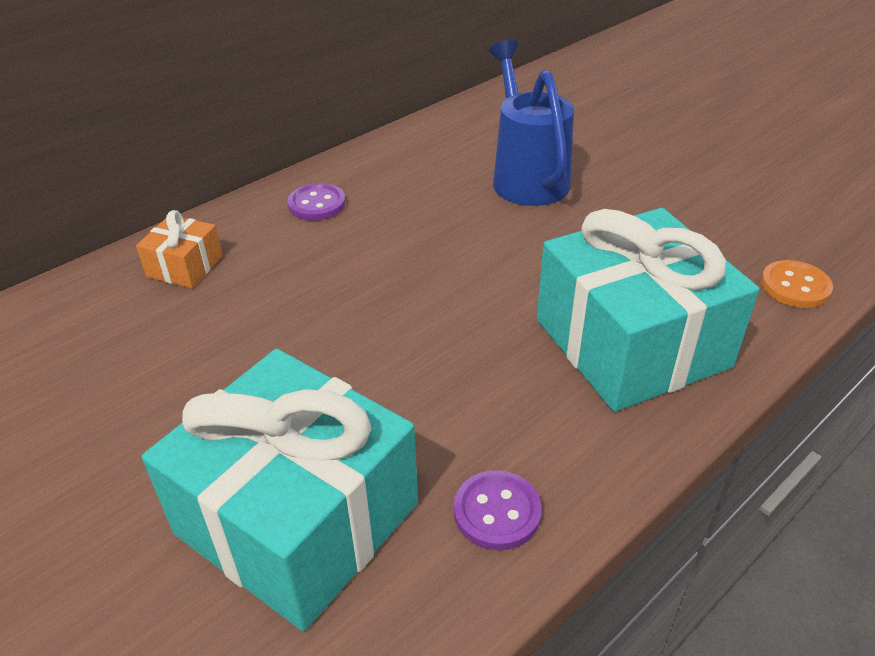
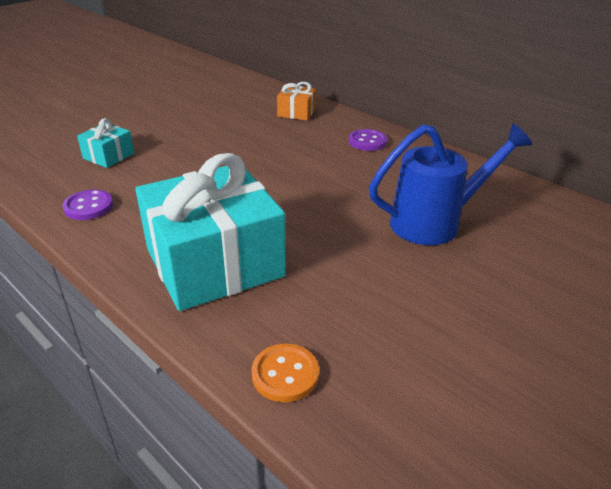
camera: 85 degrees right, 5 degrees down
(297, 518) = (108, 156): turquoise gift -> turquoise gift, size x0.44

